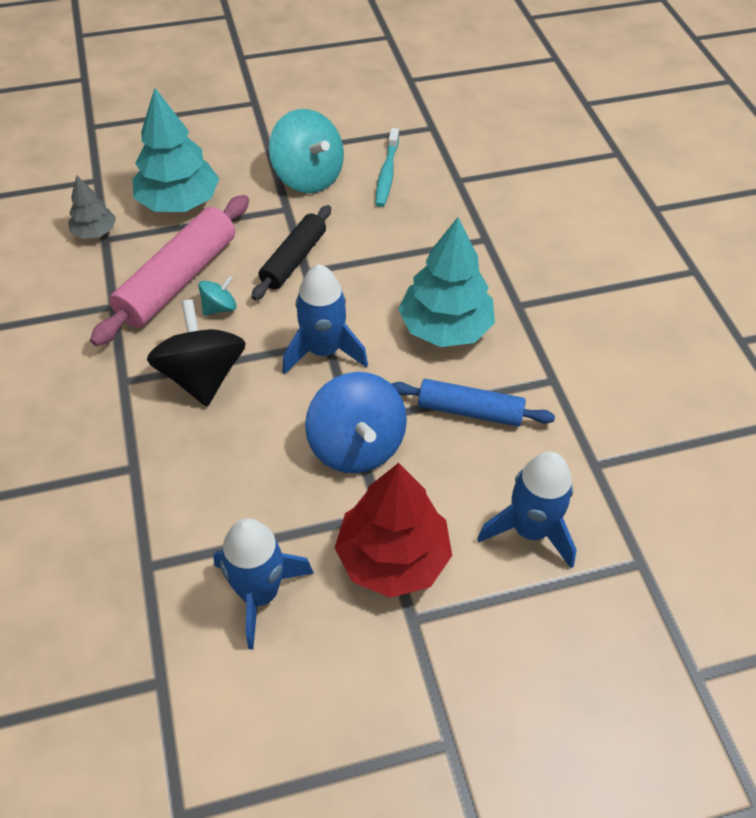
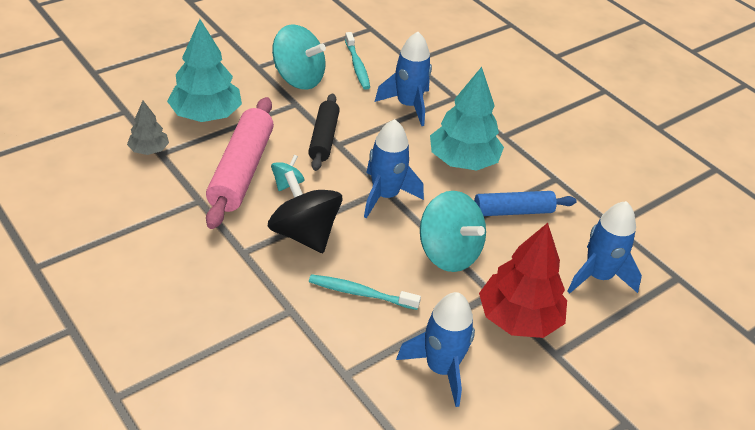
camera: 25 degrees left, 10 degrees down
(222, 469) = (360, 293): none -> turquoise toothbrush
(356, 445) = (448, 253): blue spinning top -> turquoise spinning top
(419, 238) = (408, 105): none -> blue rocket

